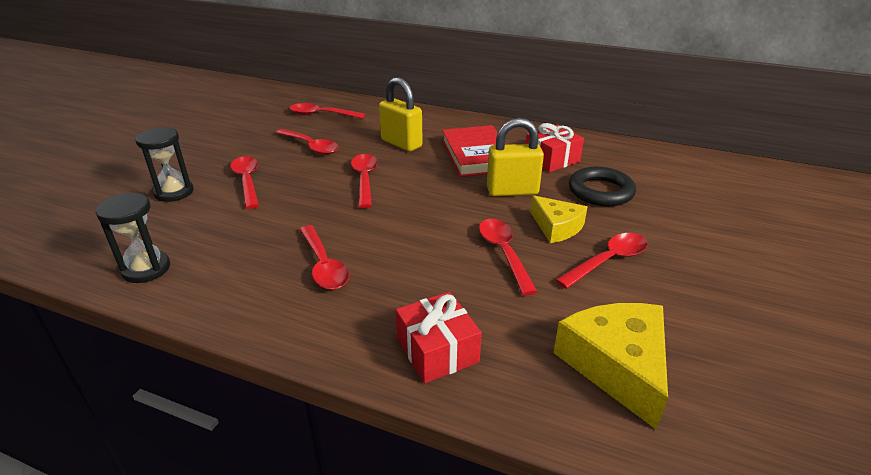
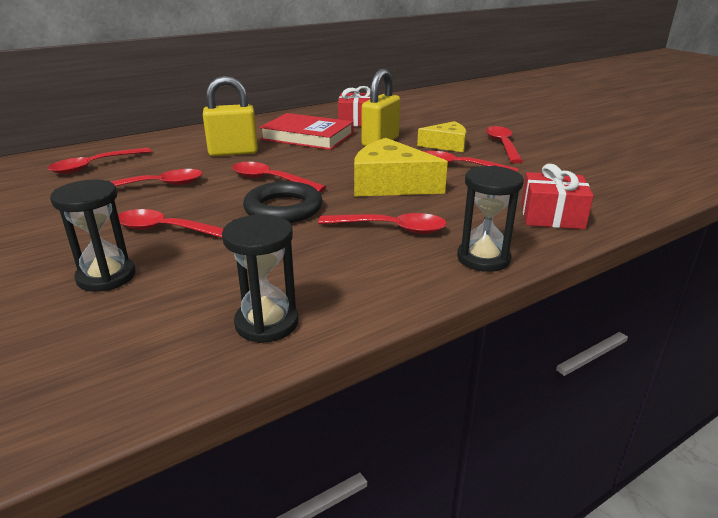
camera: 55 degrees left, 5 degrees down
(303, 332) = (483, 258): none -> black hourglass
(600, 191) = (420, 123): black ring -> black ring (283, 209)
(617, 366) = (607, 174): yellow cheese -> yellow cheese (390, 184)

